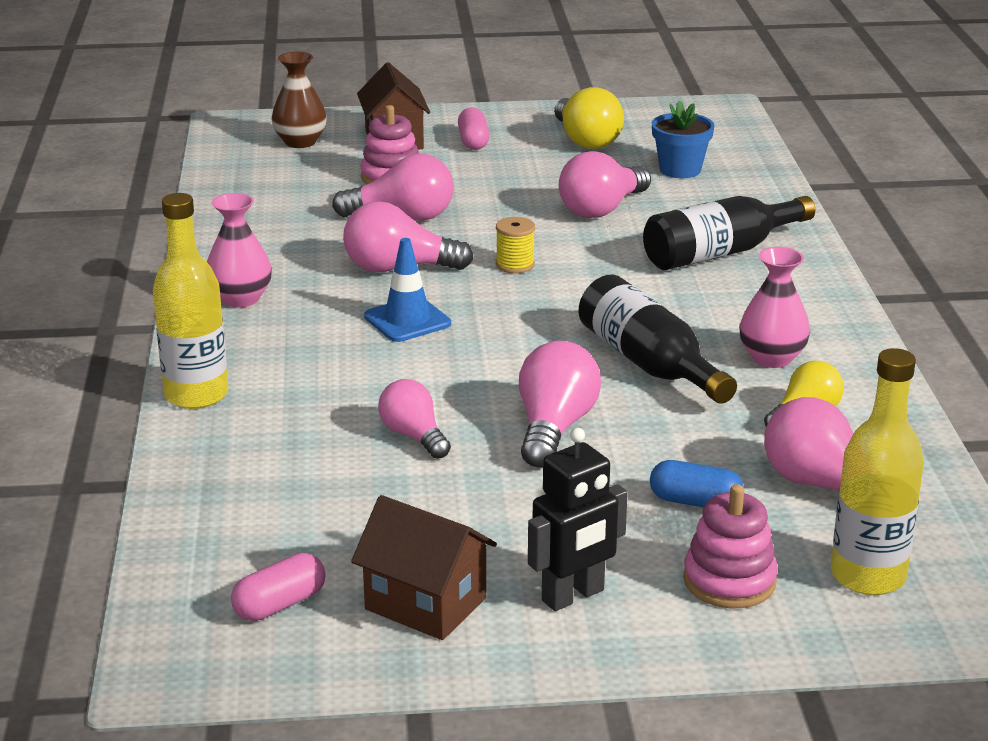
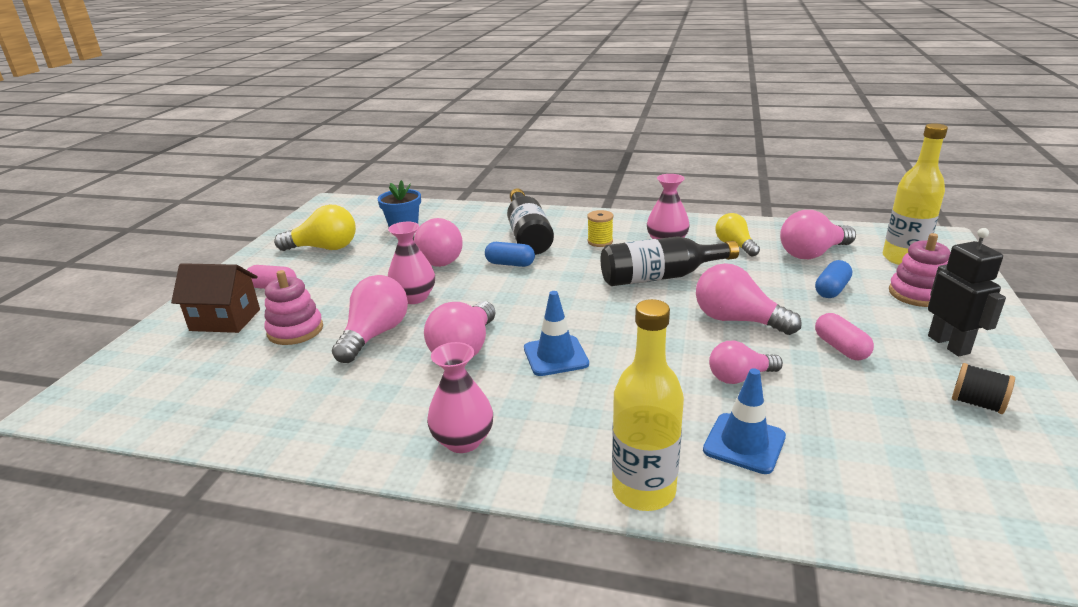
camera: 70 degrees left, 0 degrees up
(280, 604) = (1002, 476): pink capsule -> pink capsule (840, 348)
(286, 444) = (744, 443): none -> blue traffic cone
(300, 142) = (166, 367): brown vase -> none
(425, 604) = (977, 403): brown house -> black spool
(494, 218) = (414, 297): none -> pink vase
(515, 265) = (495, 300): yellow spool -> yellow spool (600, 241)
(619, 257) = (510, 264): none -> blue capsule

